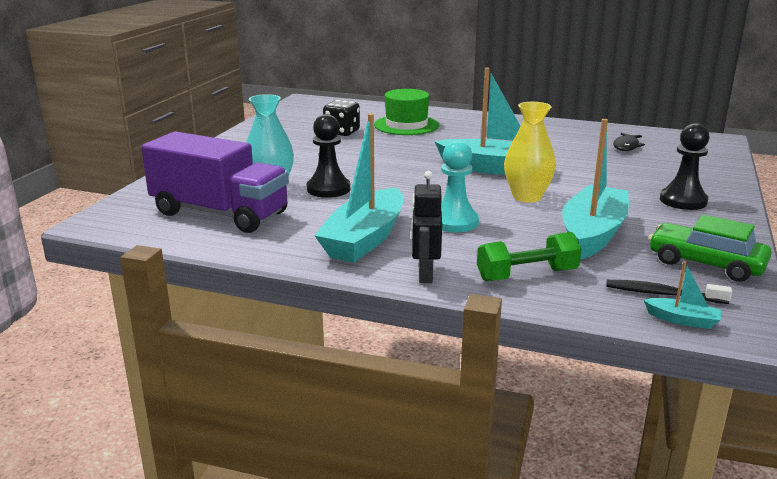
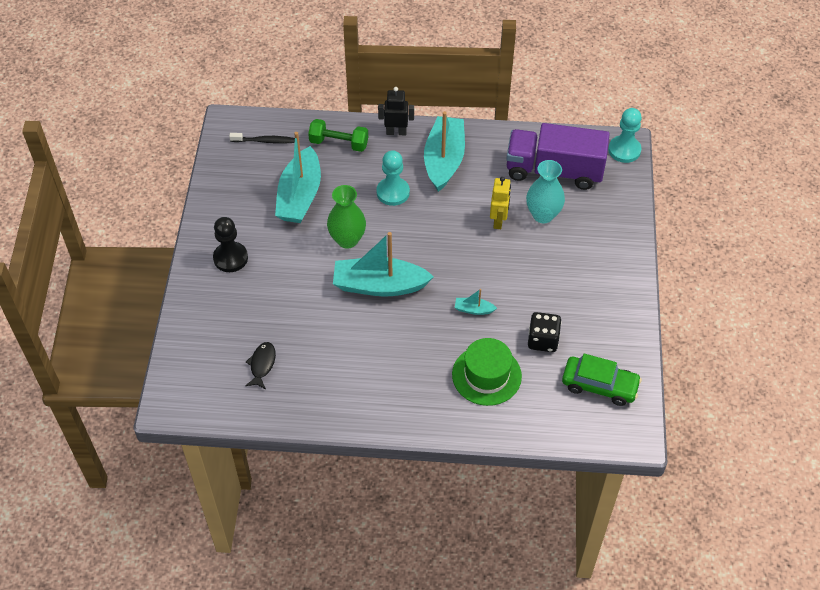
camera: 165 degrees right, 30 degrees up
(105, 218) = (624, 150): none -> turquoise pawn
(328, 189) = (498, 221): black pawn -> yellow robot
(425, 275) = (396, 132): black robot -> black robot turned 75 degrees counterclockwise
(527, 197) = (347, 240): yellow vase -> green vase
(527, 275) = (339, 143): green dumbbell -> green dumbbell turned 45 degrees clockwise
(682, 320) = (257, 121): turquoise boat -> turquoise boat (474, 309)
(706, 263) = (233, 176): green car -> green car (599, 385)

